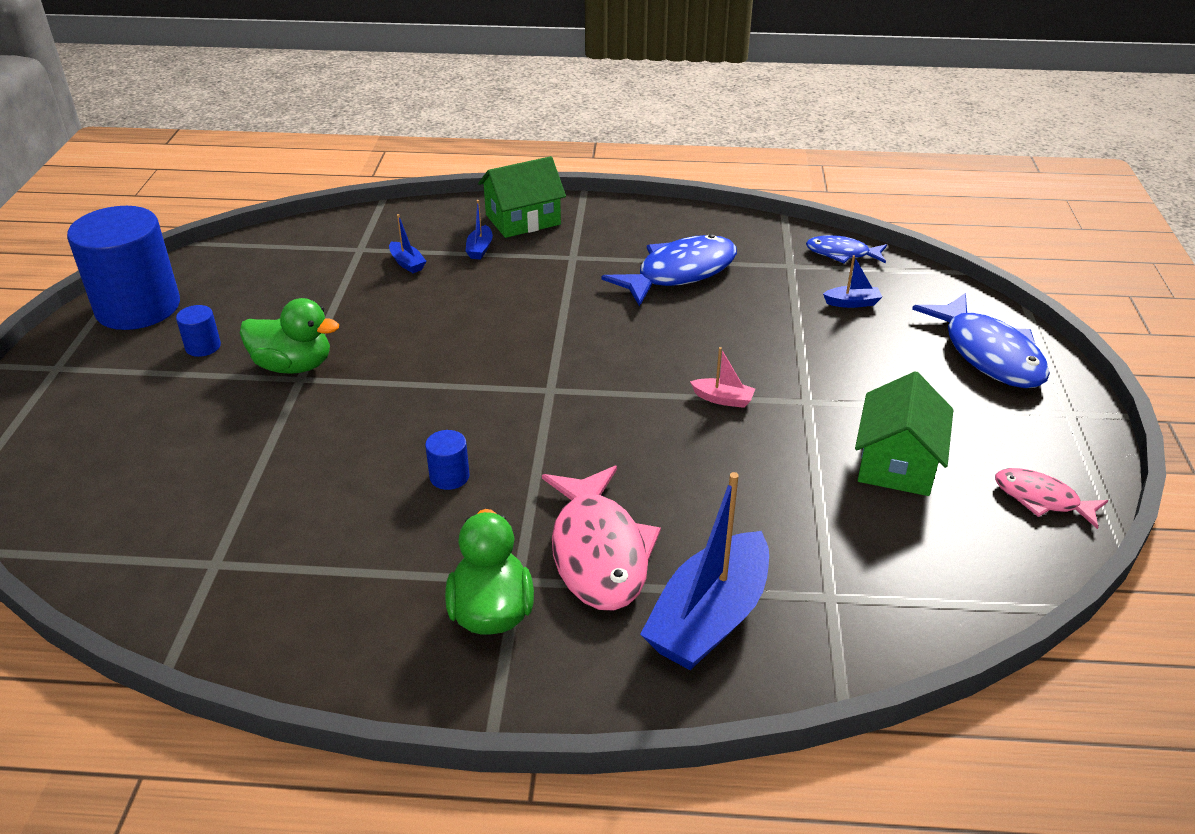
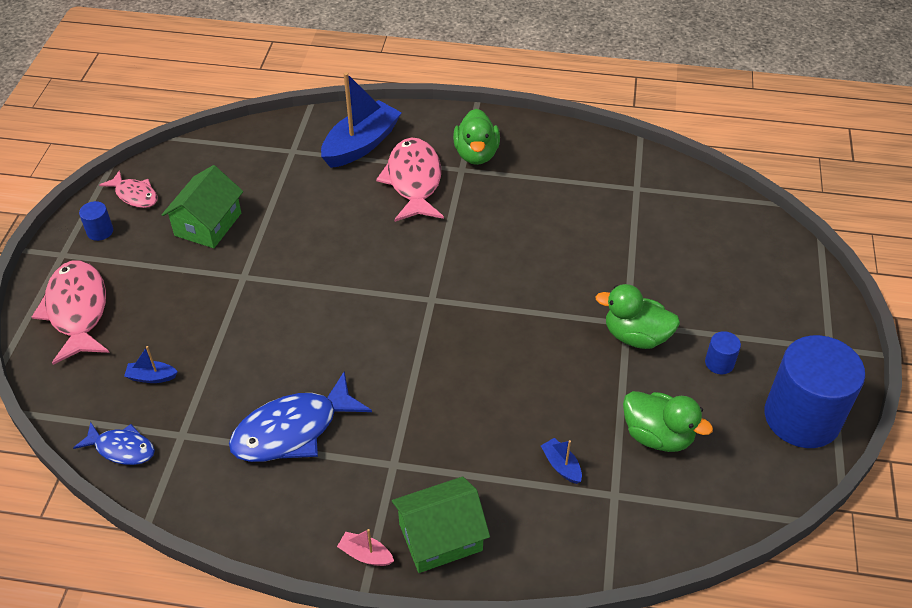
camera: 175 degrees left, 10 degrees up
(302, 287) = (657, 436): none -> green duck
(449, 476) = (504, 233): blue cylinder -> blue cylinder (100, 231)
(480, 249) = (488, 484): blue boat -> none
(723, 399) = (304, 282): pink boat -> pink boat (365, 554)
(988, 354) = (77, 311): blue fish -> pink fish

